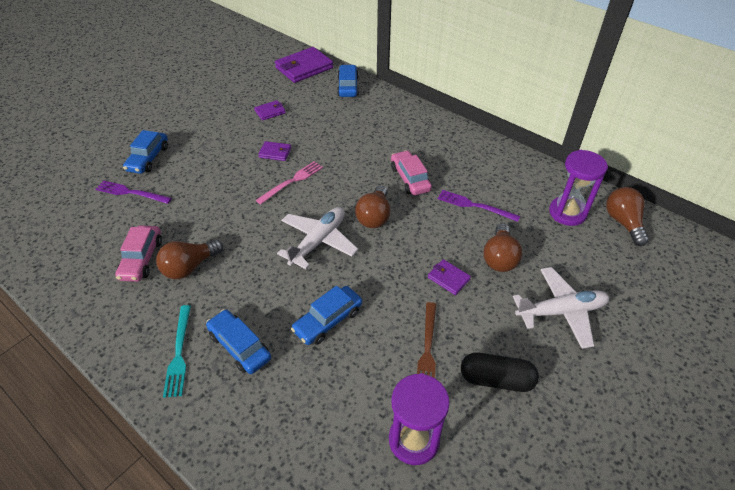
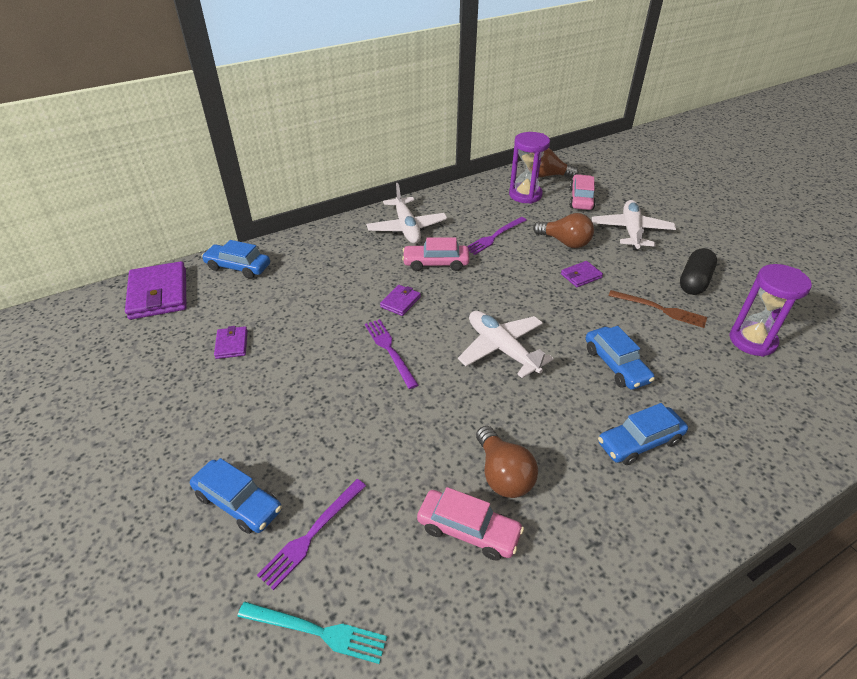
camera: 70 degrees left, 5 degrees down
(179, 353) = (642, 502): turquoise fork -> turquoise fork (317, 631)
(275, 153) = (324, 355): purple wallet -> purple wallet (400, 302)
(292, 181) = (390, 350): pink fork -> purple fork
(374, 216) = (481, 300): brown light bulb -> none
(450, 149) = (407, 228): none -> white plane
(597, 259) = (581, 199): none -> pink car

